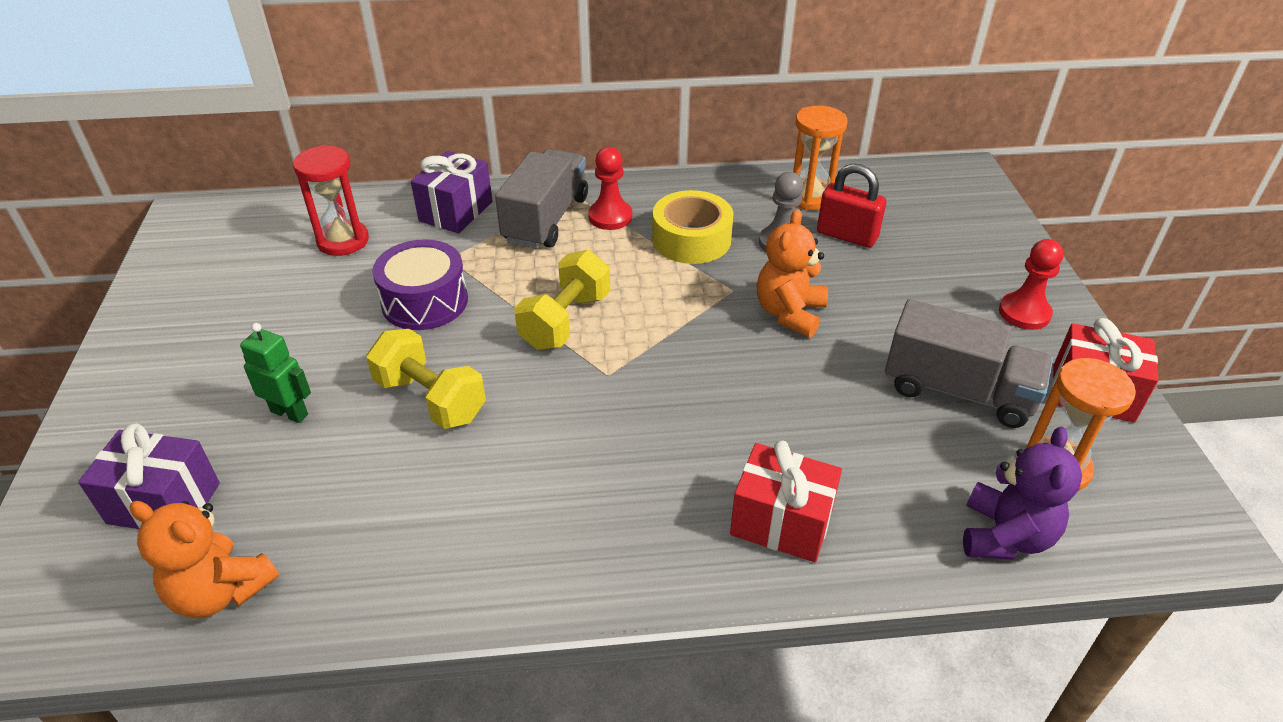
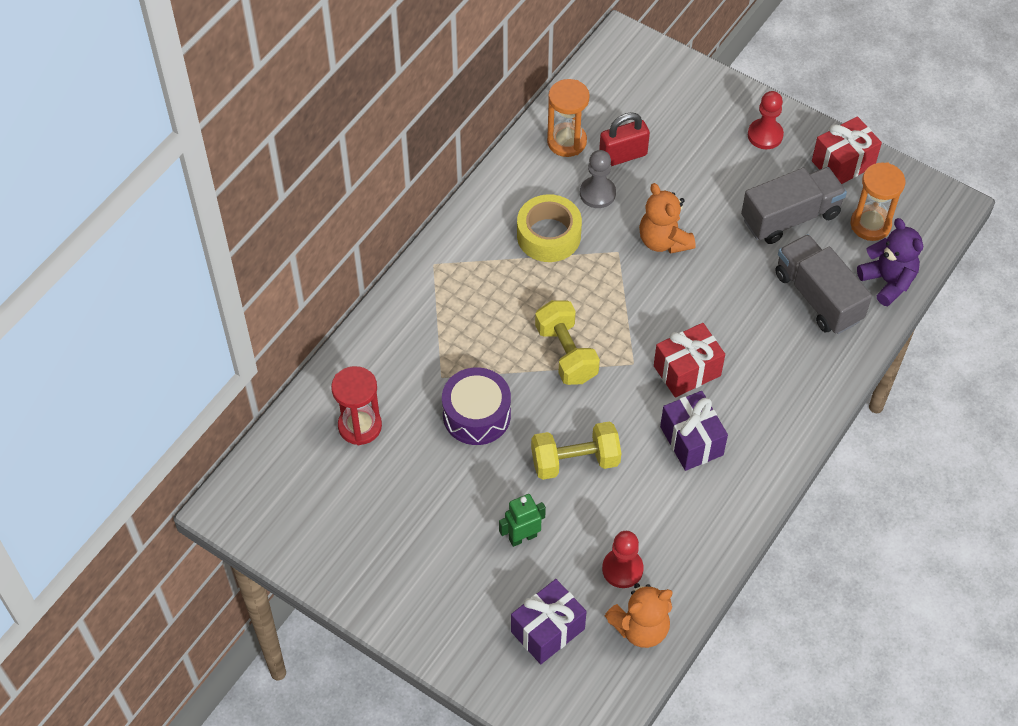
camera: 50 degrees left, 15 degrees up
(456, 211) = (388, 342): purple gift -> purple gift (691, 441)
(546, 219) = (449, 298): grey truck -> grey truck (818, 297)
(610, 217) = (481, 261): red pawn -> red pawn (622, 569)
(781, 522) = (804, 362): red gift -> red gift (687, 370)

